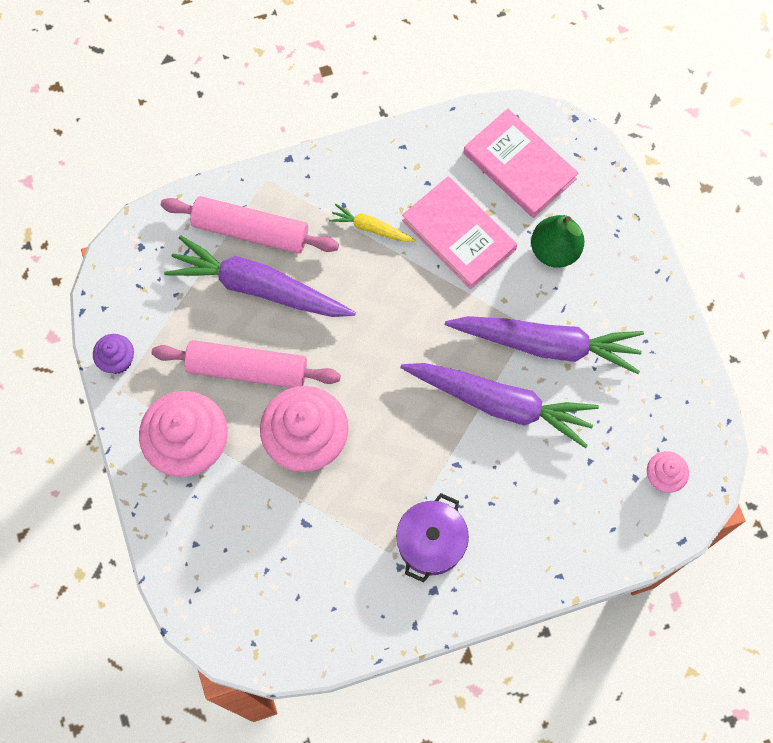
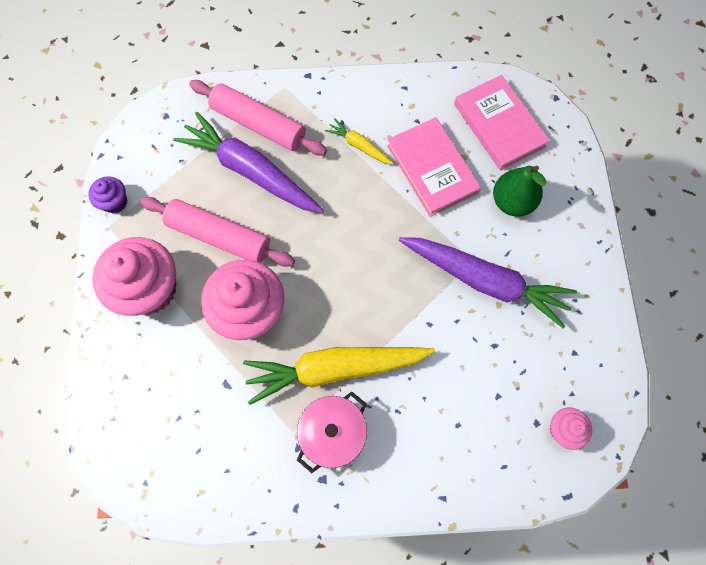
camera: 15 degrees right, 0 degrees up
(415, 477) = (335, 369): none -> yellow carrot
(431, 542) = (333, 433): purple pot -> pink pot
(500, 403) = (429, 322): purple carrot -> none

